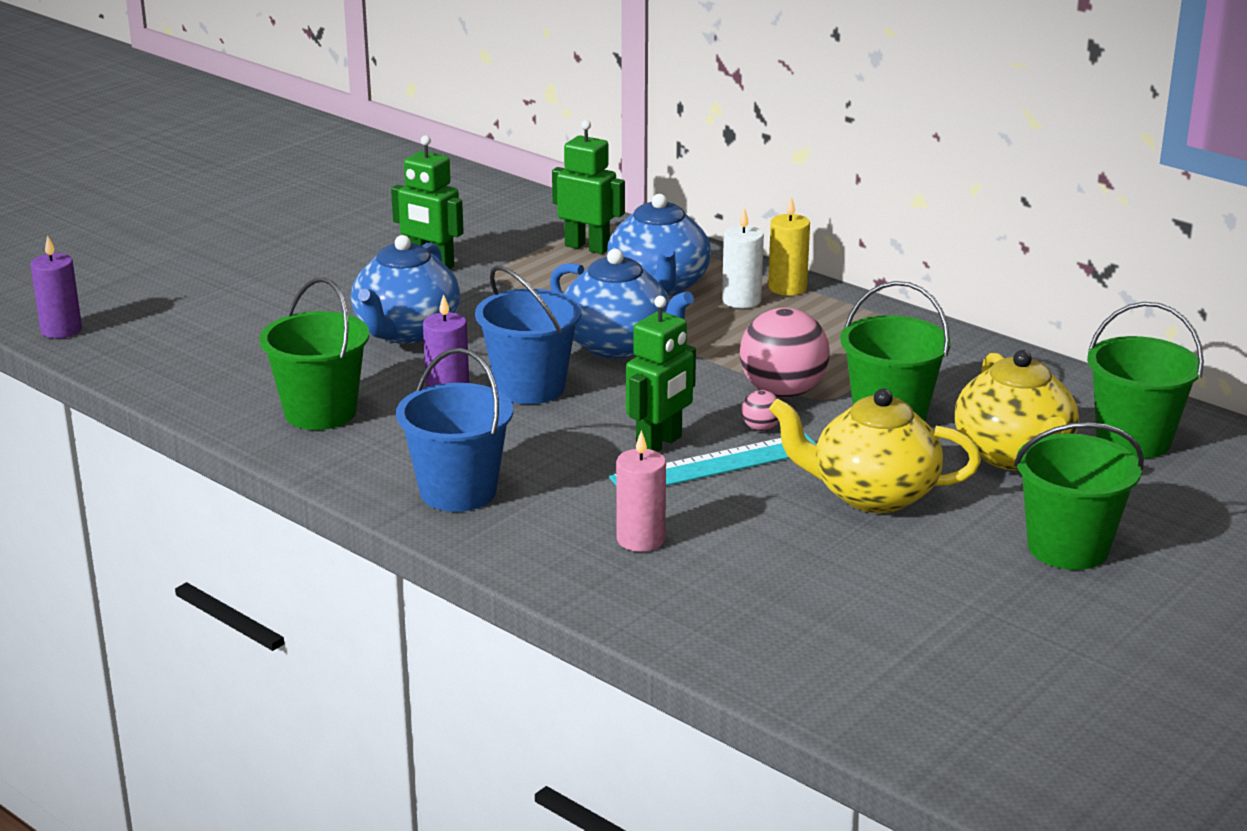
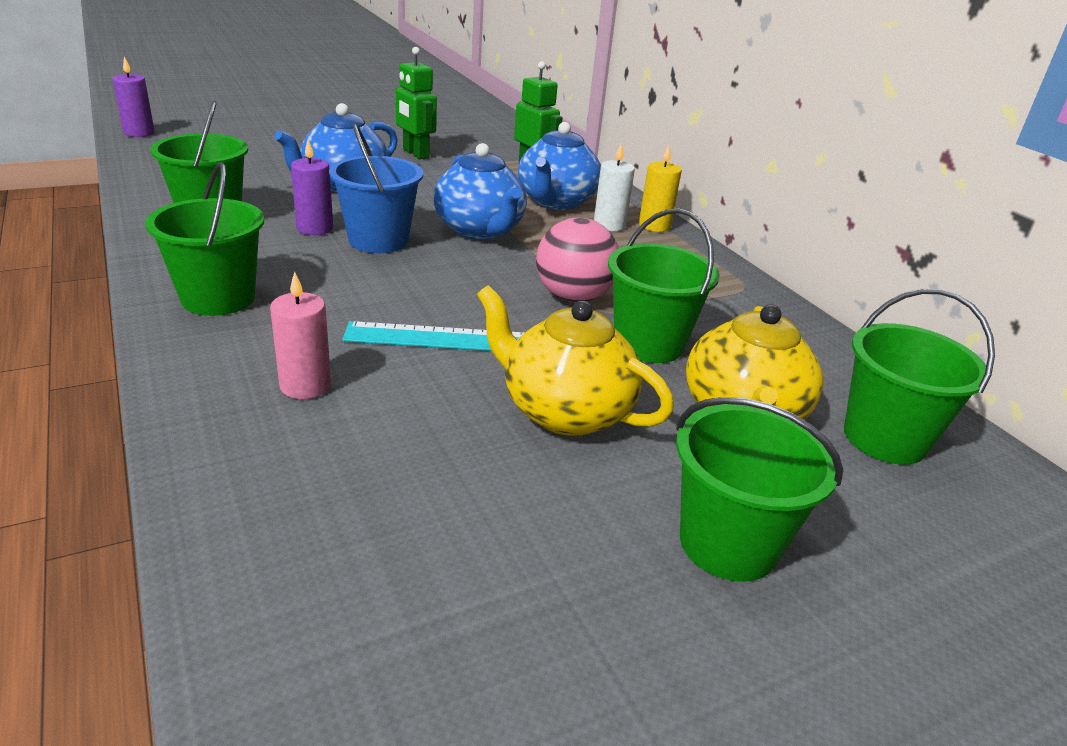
camera: 20 degrees right, 5 degrees up
(458, 492) = (218, 298): blue bucket -> green bucket
(659, 444) = (424, 308): green robot -> none
(761, 428) = (524, 320): pink ball -> none

